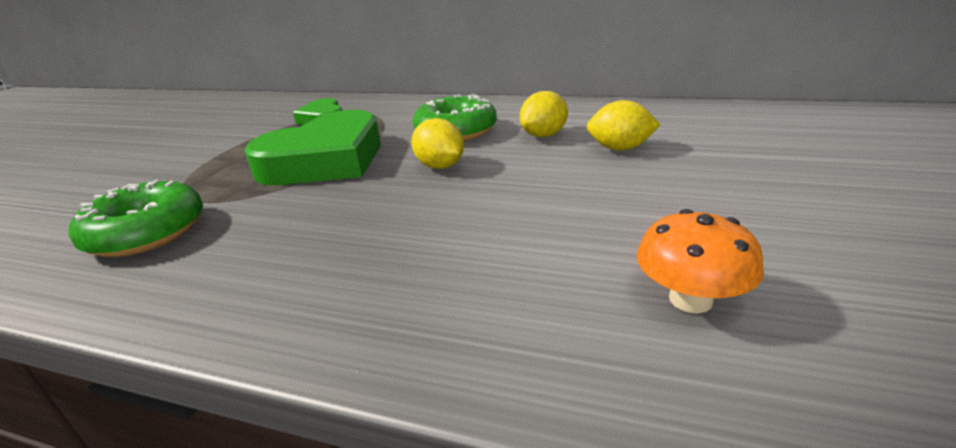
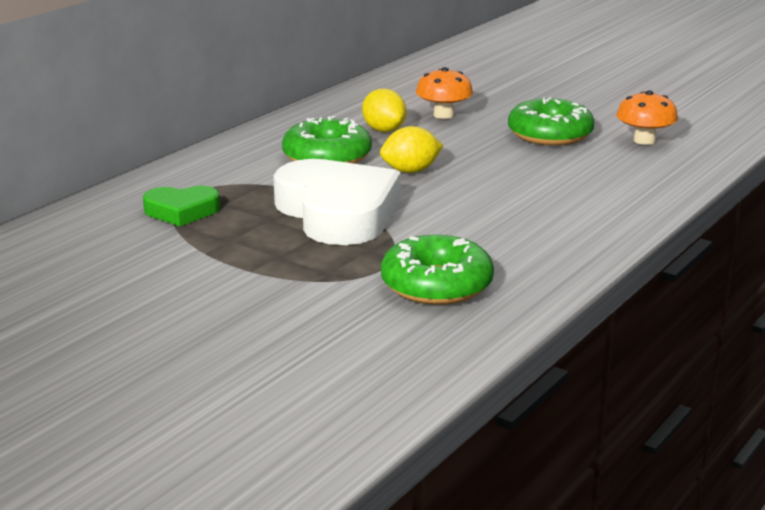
camera: 75 degrees left, 5 degrees down
(325, 160) = (337, 213): green heart -> white heart
(620, 148) = (443, 115): yellow lemon -> orange mushroom
(625, 215) = (550, 134): none -> green donut

